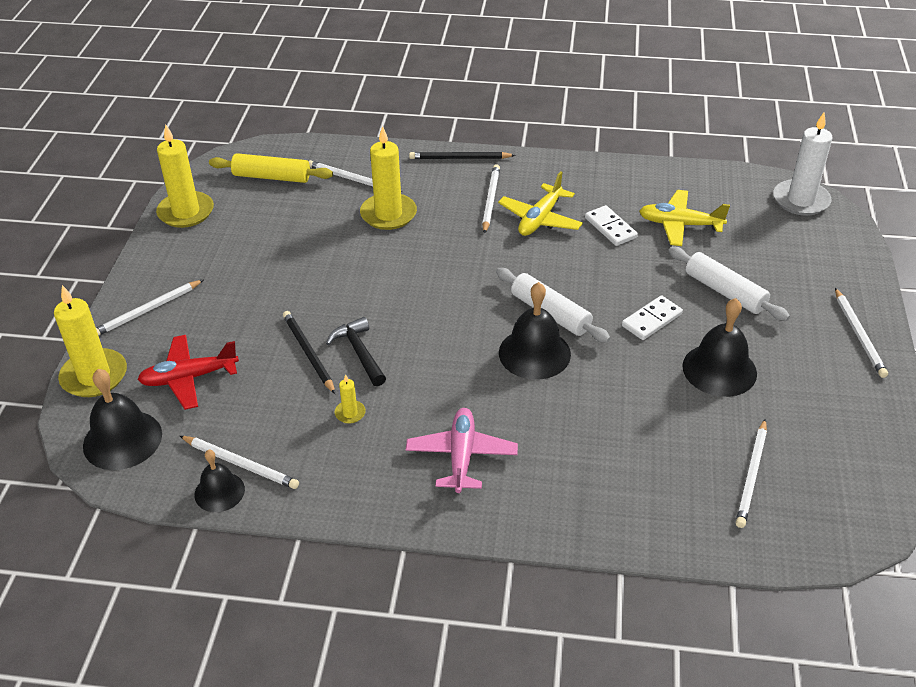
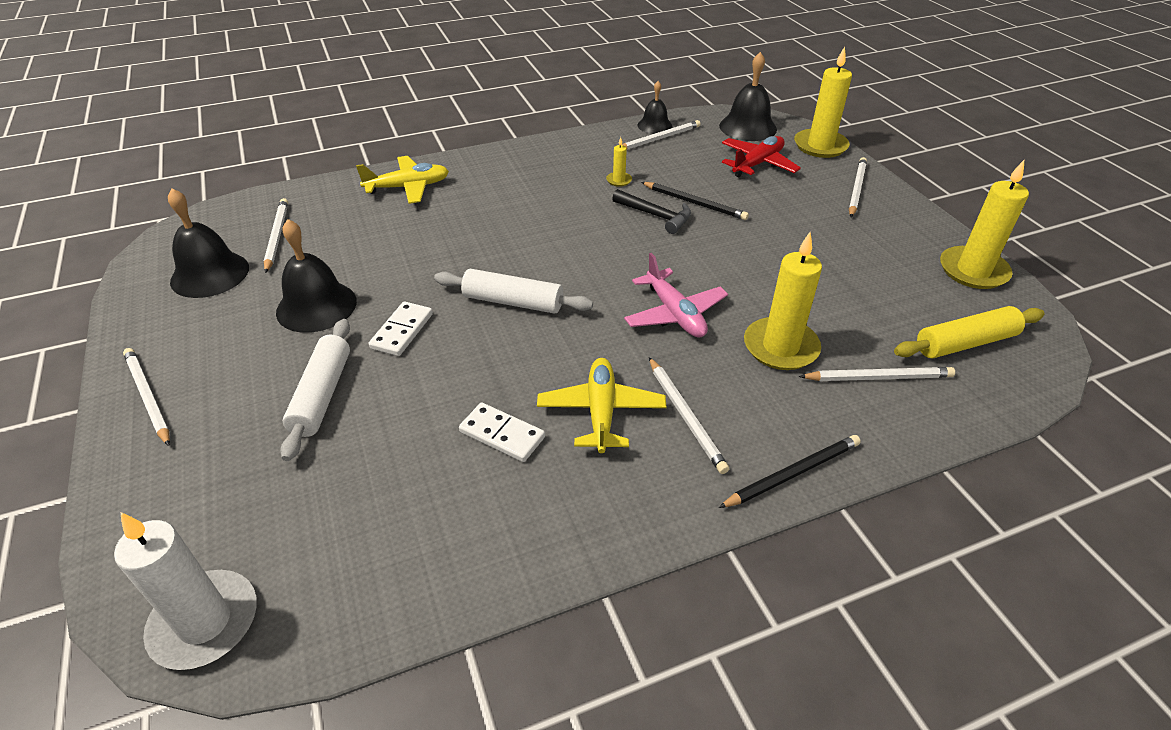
camera: 150 degrees right, 0 degrees up
(240, 464) = (659, 138): white pencil -> white pencil turned 150 degrees clockwise
(461, 456) = (515, 183): pink plane -> pink plane (674, 314)
(534, 353) = (505, 263): black bell -> black bell (210, 274)
(679, 225) = (406, 479): yellow plane -> yellow plane (408, 187)
(725, 292) = (322, 395): white rolling pin -> white rolling pin turned 75 degrees clockwise

